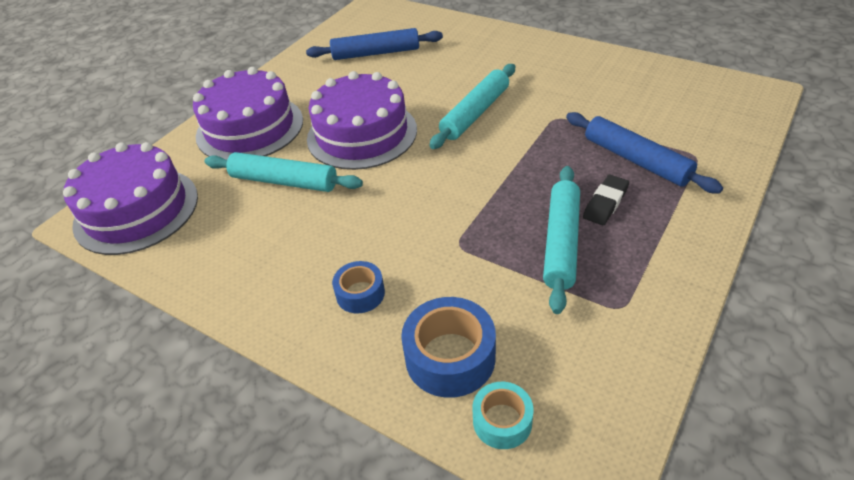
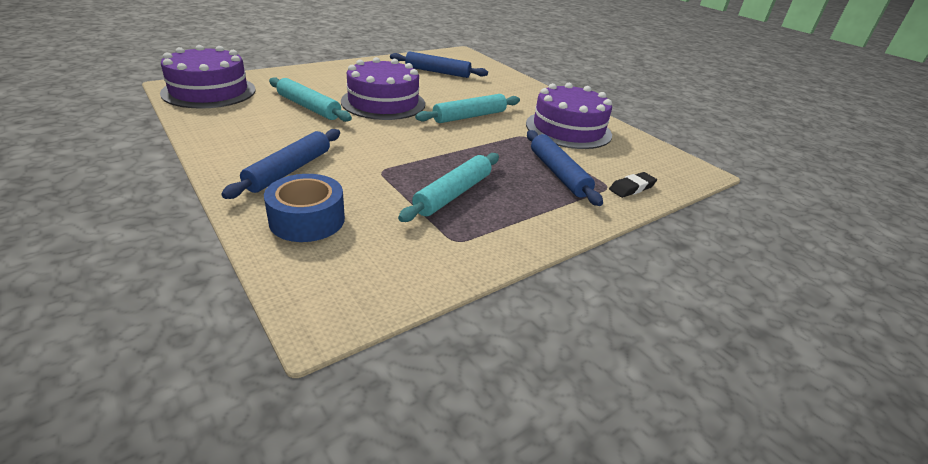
camera: 15 degrees right, 10 degrees down
(250, 128) = (318, 79): purple cake -> purple cake (568, 129)
(360, 293) = (289, 170): blue tape -> blue rolling pin
(502, 421) = (301, 264): turquoise tape -> none
(605, 203) = (509, 186): black eraser -> black eraser (631, 188)

